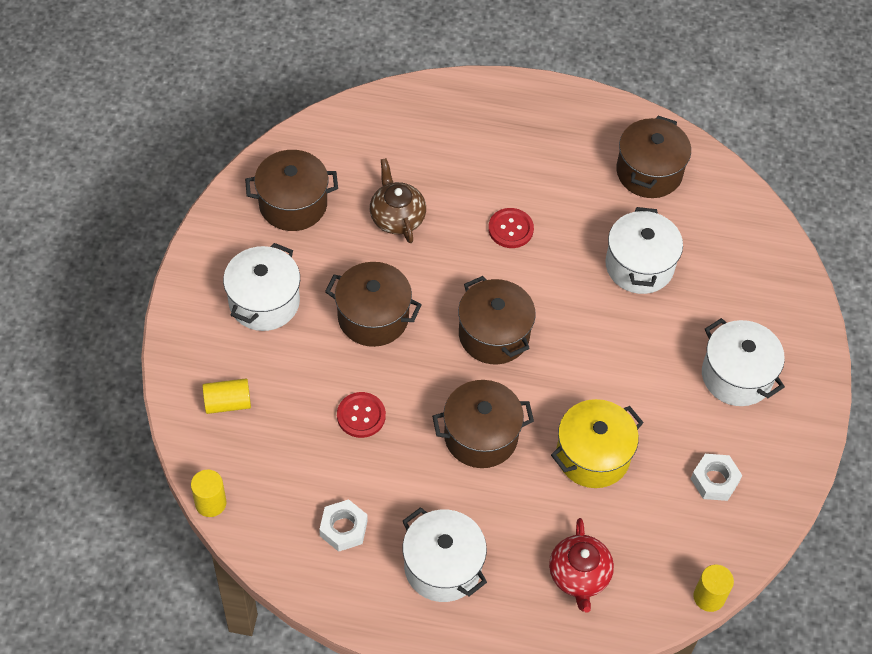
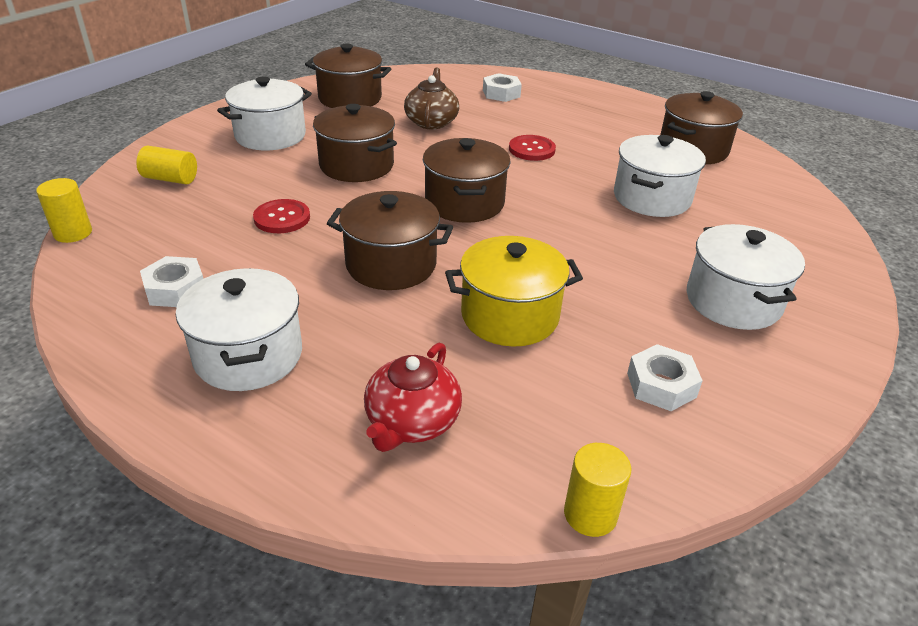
camera: 25 degrees right, 20 degrees down
(434, 135) = (501, 93): none -> white nut

